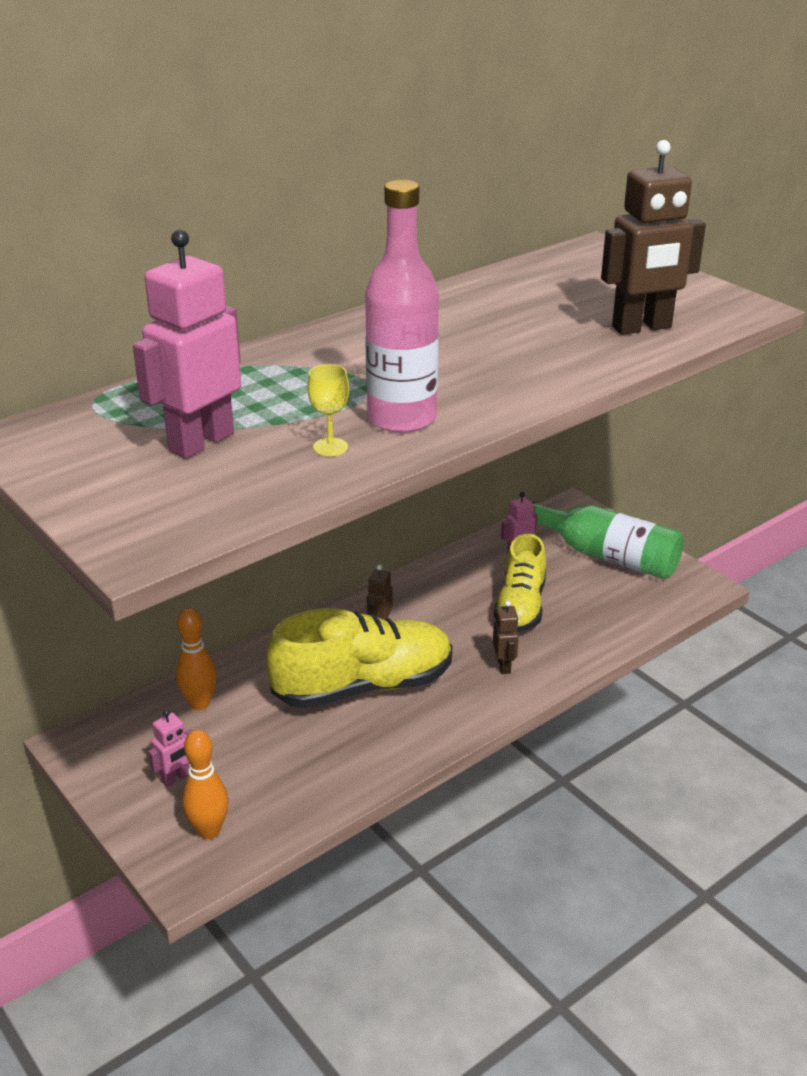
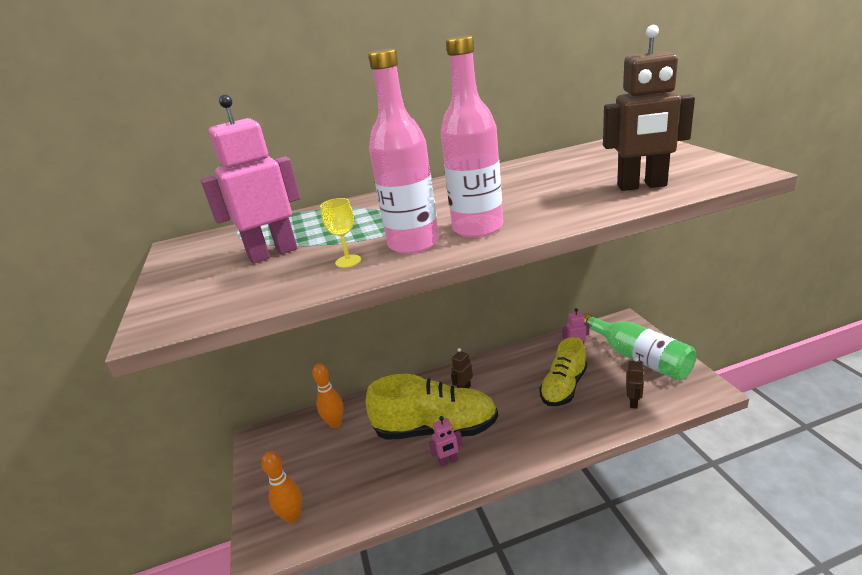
camera: 25 degrees right, 5 degrees down
(176, 778) = (295, 473): pink robot -> pink robot (448, 461)
(472, 393) = (477, 228): none -> pink bottle
(504, 666) = (536, 430): brown robot -> brown robot (633, 402)

